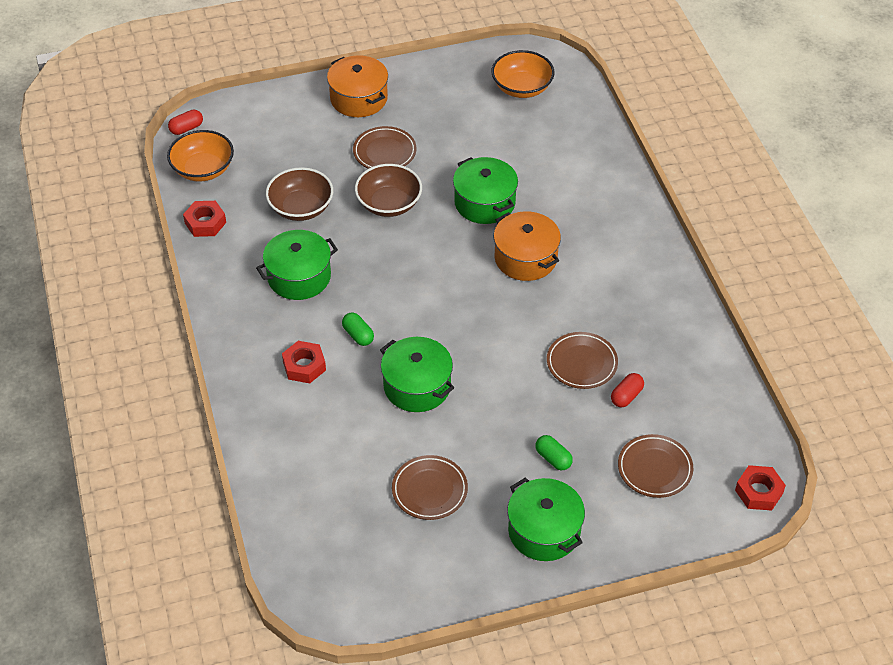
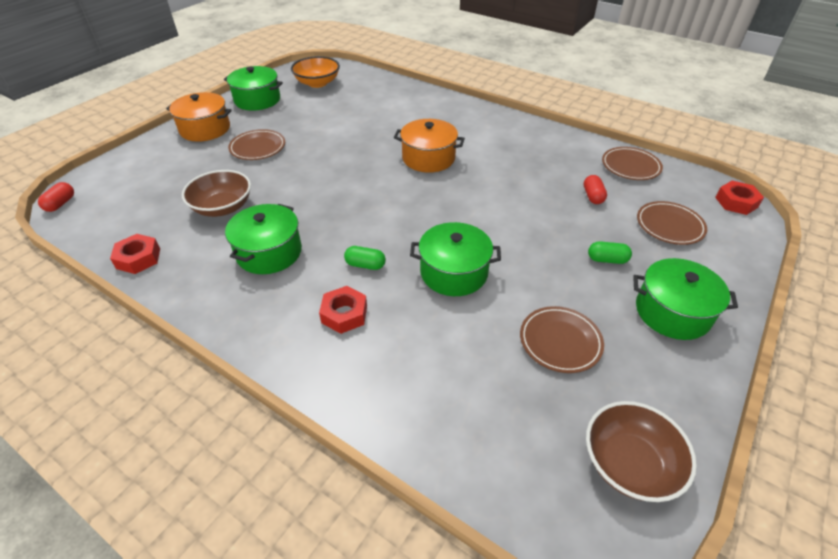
camera: 40 degrees left, 5 degrees down
(203, 169) = (102, 223): orange bowl -> none
(389, 204) = (294, 173): brown bowl -> brown bowl (629, 464)
(484, 202) = (363, 143): green pot -> green pot (257, 100)
(581, 363) = (541, 194): brown plate -> brown plate (630, 166)

